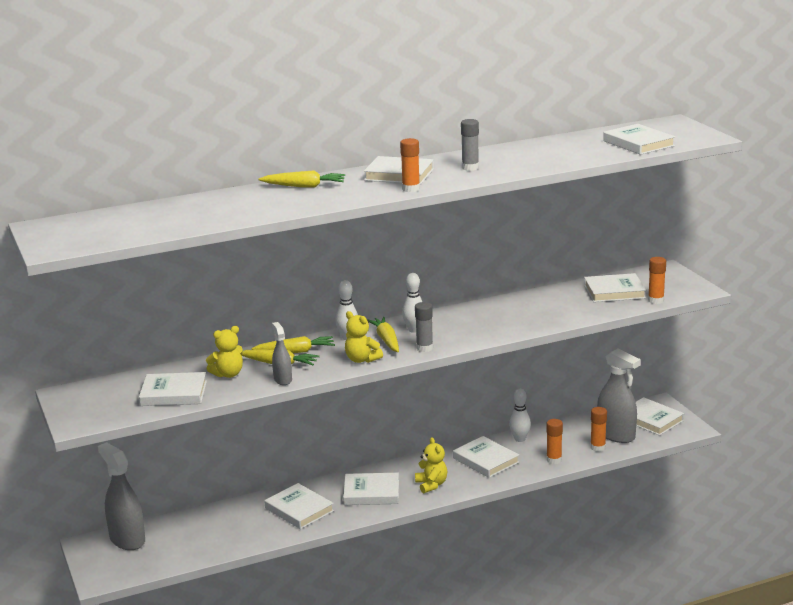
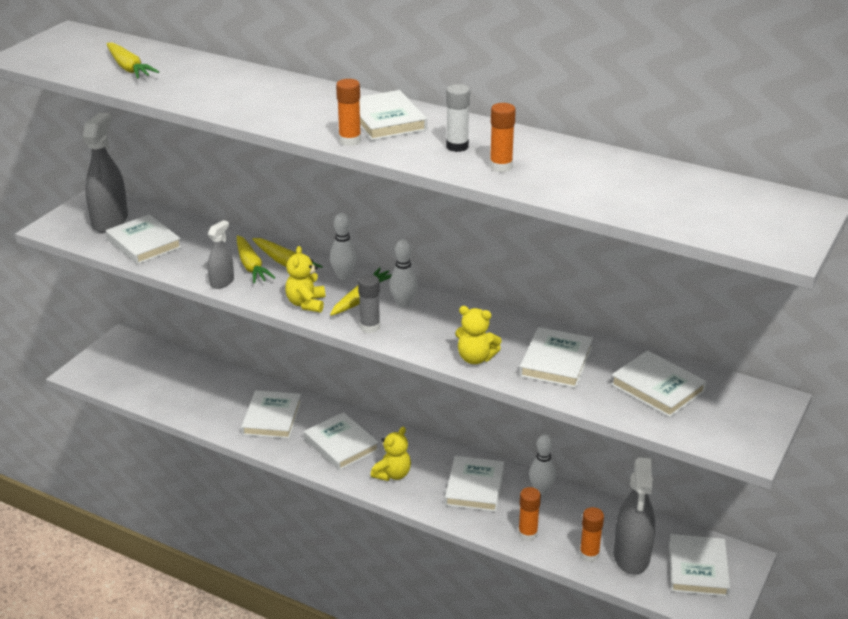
camera: 50 degrees right, 10 degrees up
(127, 540) = (144, 355): grey spray bottle -> grey spray bottle (110, 221)
(228, 374) = (205, 251): yellow teddy bear -> yellow teddy bear (475, 358)
(304, 186) = (293, 91): yellow carrot -> yellow carrot (128, 68)
(470, 168) = (457, 146): grey glue stick -> white glue stick
(638, 143) = (687, 211): white book -> white book (556, 362)
(656, 300) = (673, 427): orange glue stick -> orange glue stick (501, 167)

